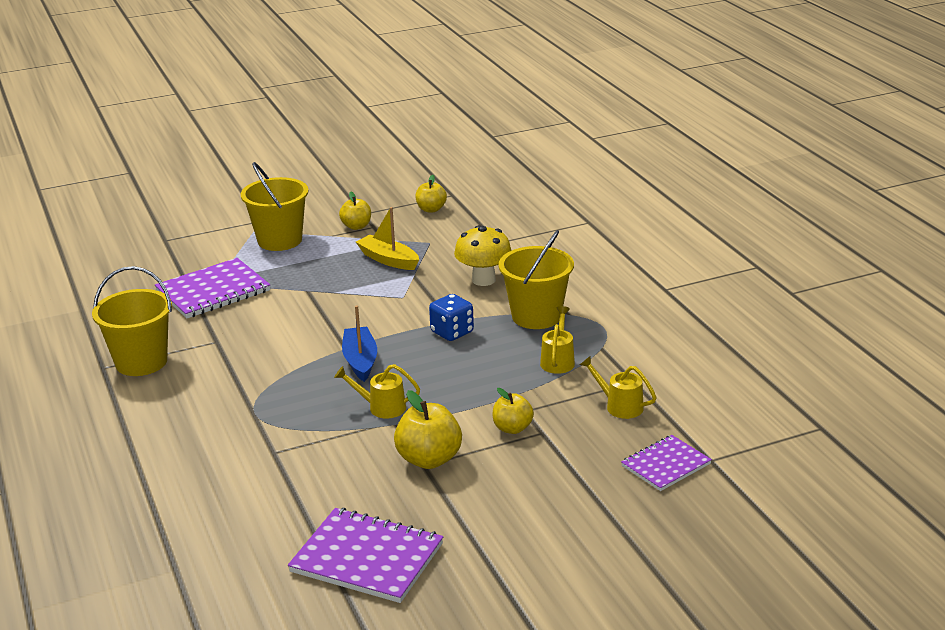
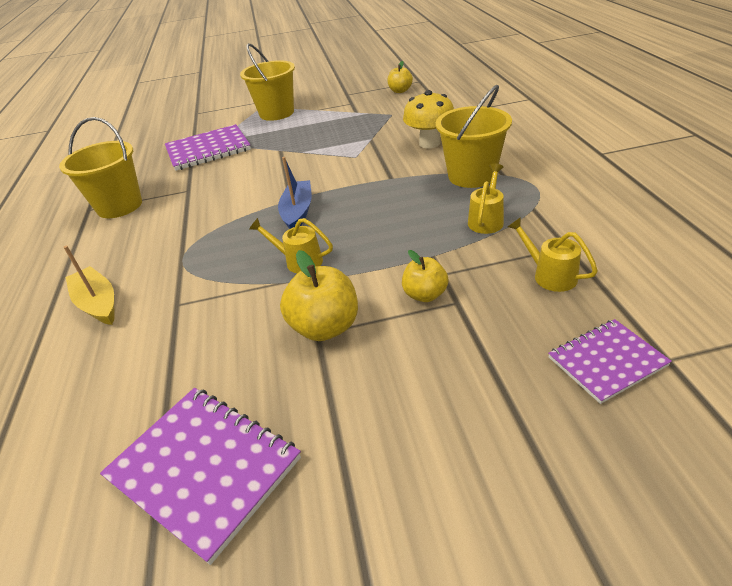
camera: 15 degrees right, 10 degrees up
(356, 226) = (338, 103): yellow apple -> none
(388, 260) = (354, 127): yellow boat -> yellow boat (98, 303)
(452, 332) = (389, 188): blue dice -> none

